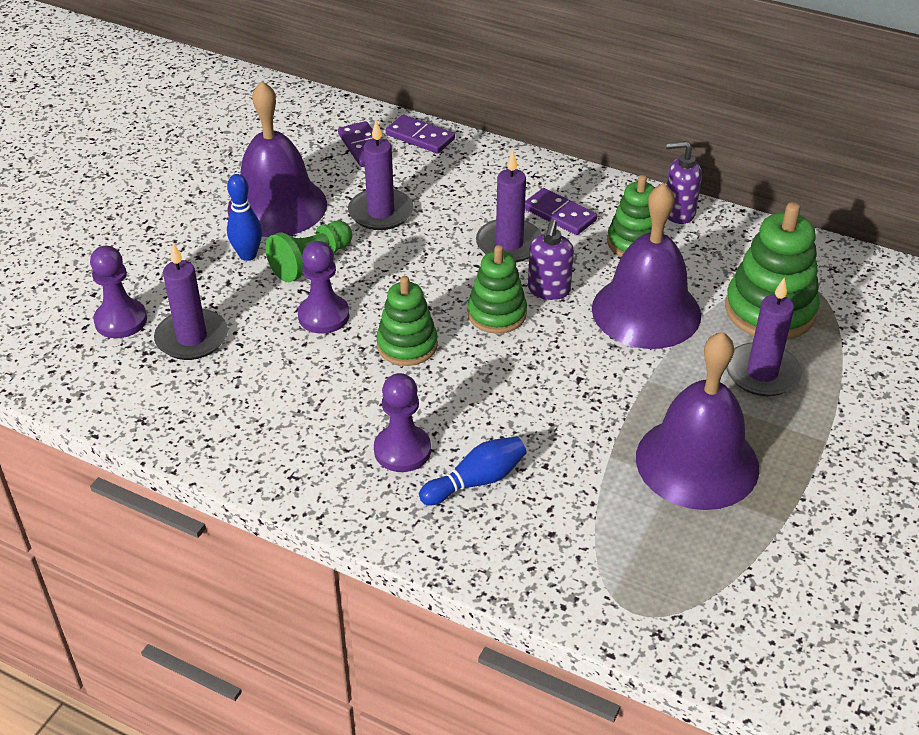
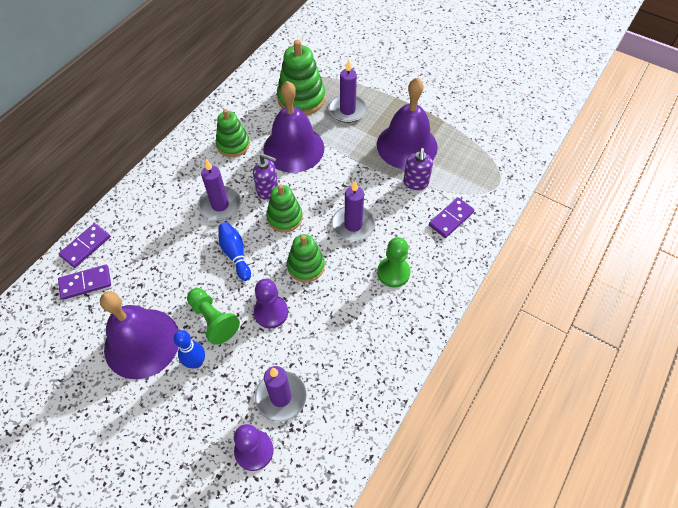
camera: 85 degrees left, 15 degrees up
(381, 212) = (168, 275): purple candle -> purple candle (353, 225)
(402, 450) = (393, 273): purple pawn -> green pawn
(476, 481) = (417, 239): blue bowling pin -> blue bowling pin (235, 254)
(559, 214) = (197, 177): purple domino -> purple domino (451, 219)
(678, 213) = (210, 121): purple soap dispenser -> purple soap dispenser (415, 183)

